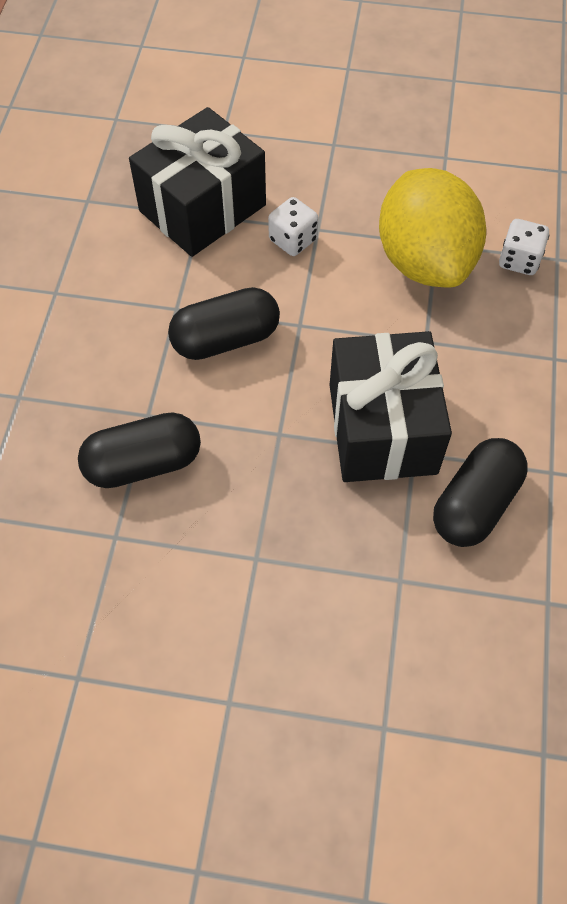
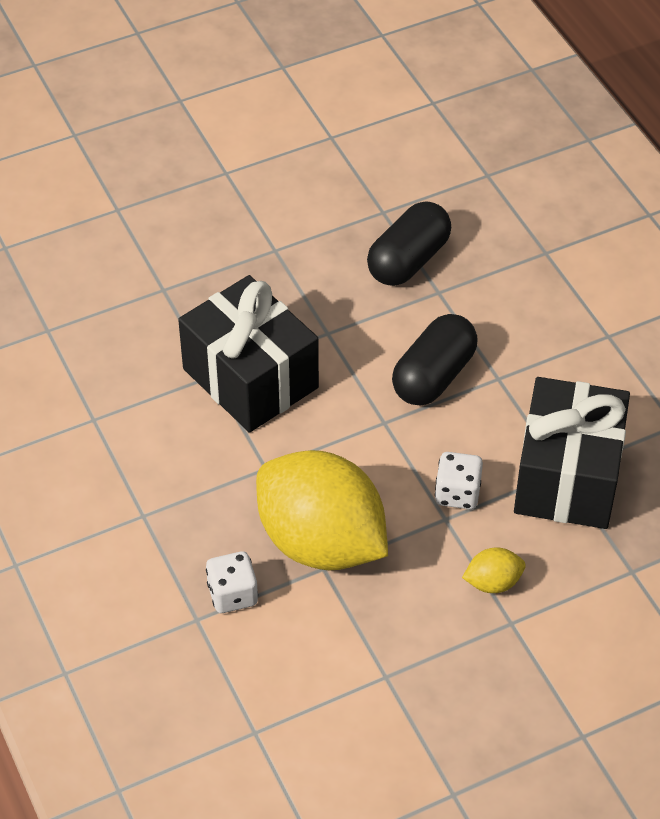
camera: 145 degrees right, 10 degrees down
(323, 171) = (493, 582): none -> yellow lemon
(475, 504) = (140, 364): black capsule -> none

